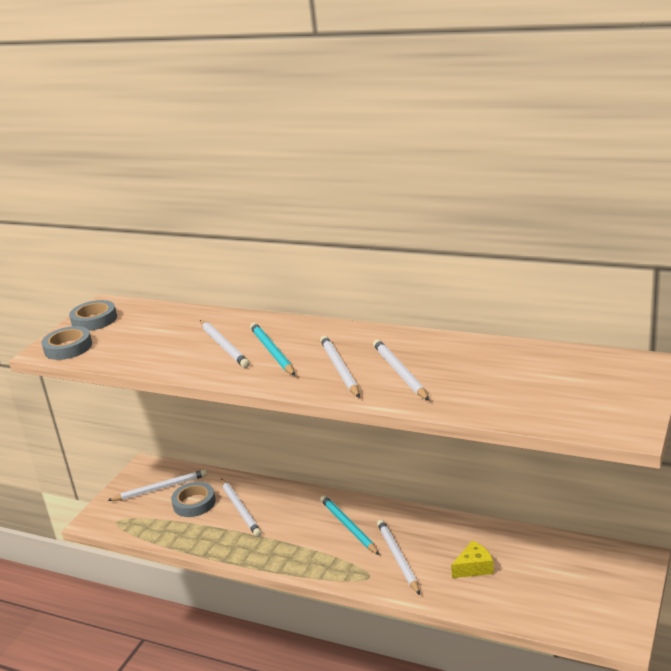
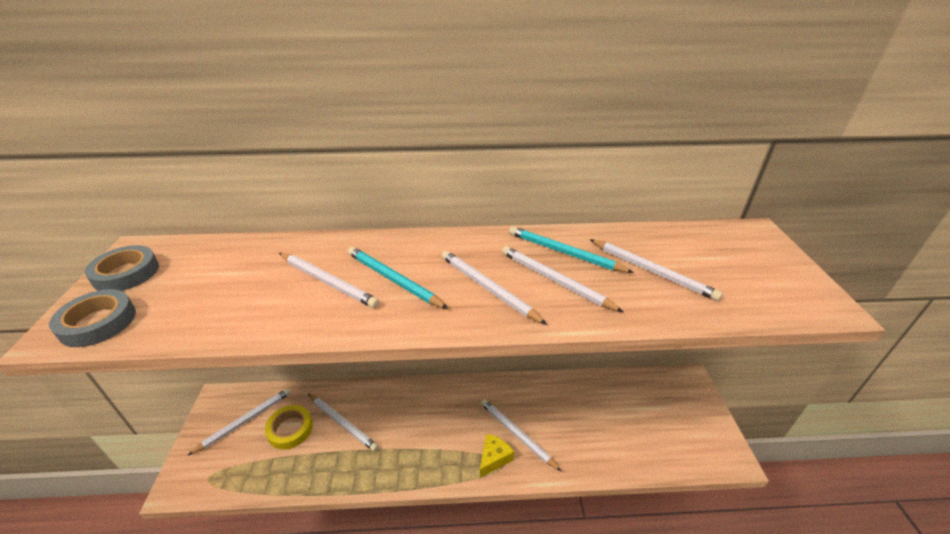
camera: 30 degrees left, 10 degrees up
(194, 503) = (290, 429): grey tape -> yellow tape
(349, 527) = (456, 413): turquoise pencil -> turquoise pencil (565, 252)
(474, 567) = (583, 424): yellow cheese -> yellow cheese (494, 458)
(494, 379) = (651, 271): none -> white pencil

